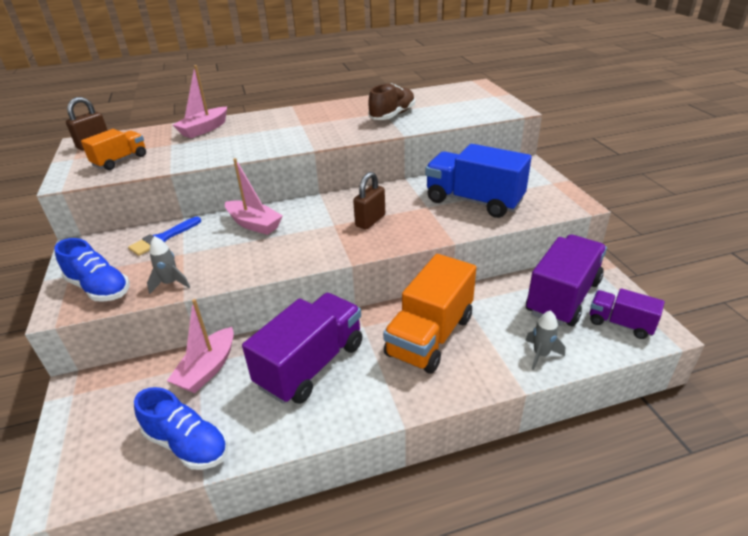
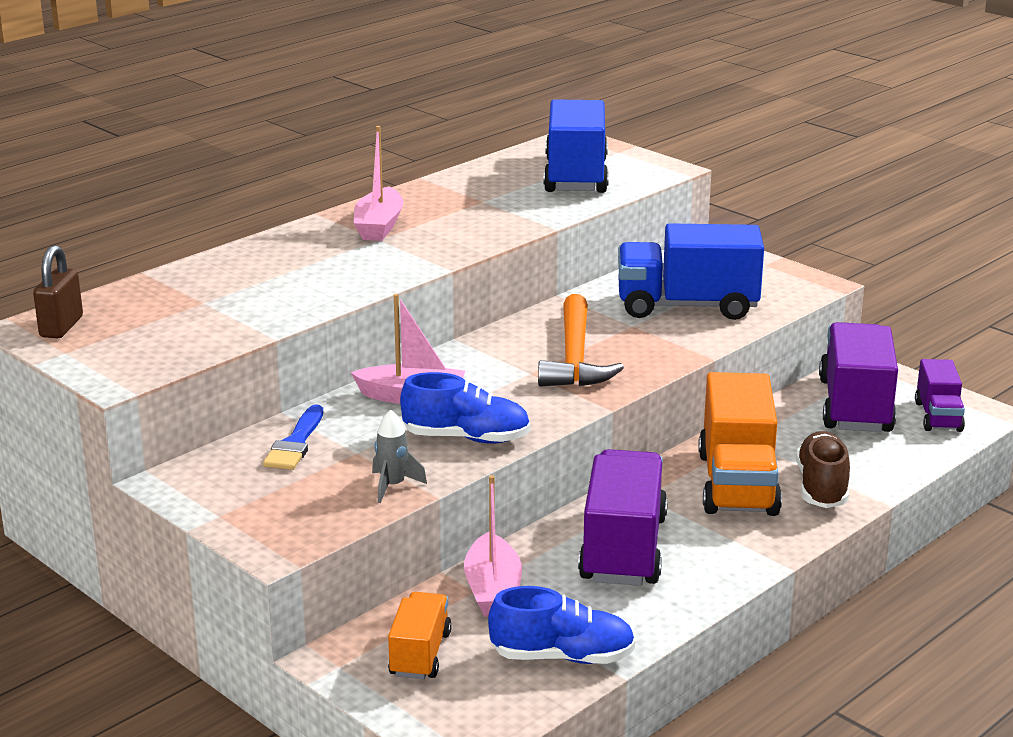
camera: 30 degrees left, 10 degrees down
(99, 288) = (294, 516): blue shoe -> blue shoe (466, 438)
(120, 161) = (159, 339): orange truck -> orange truck (420, 654)
(204, 129) = (223, 272): pink boat -> pink boat (379, 226)
(370, 221) = (575, 357): brown padlock -> orange hammer
(392, 115) = (502, 203): brown shoe -> brown shoe (822, 487)
(453, 106) = (576, 176): none -> blue truck
(541, 354) = (878, 467): grey rocket -> none
(620, 323) = (938, 416): purple truck -> purple truck turned 90 degrees counterclockwise

